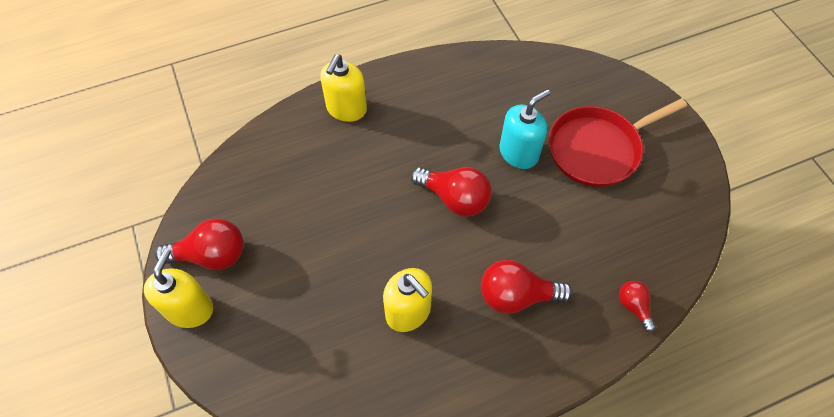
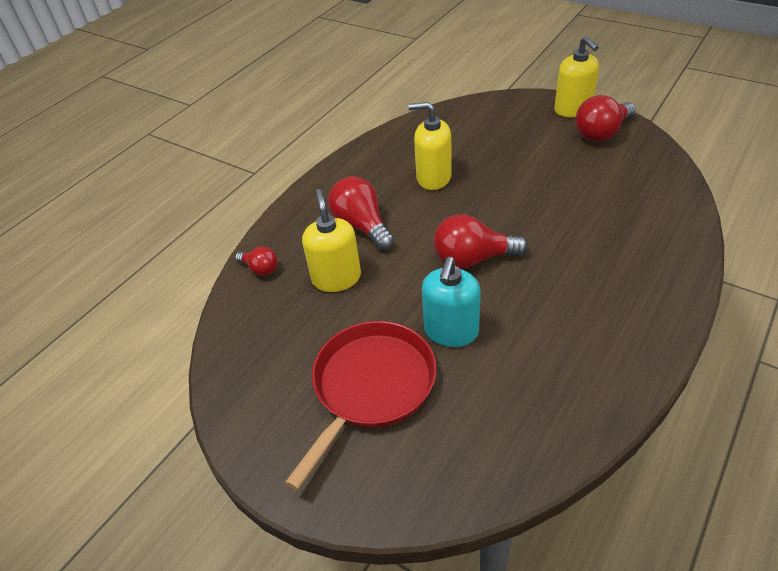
camera: 150 degrees right, 15 degrees down
(346, 109) = (656, 270): yellow soap dispenser -> yellow soap dispenser (336, 278)
(516, 296) = (362, 226): red light bulb -> red light bulb turned 90 degrees counterclockwise

